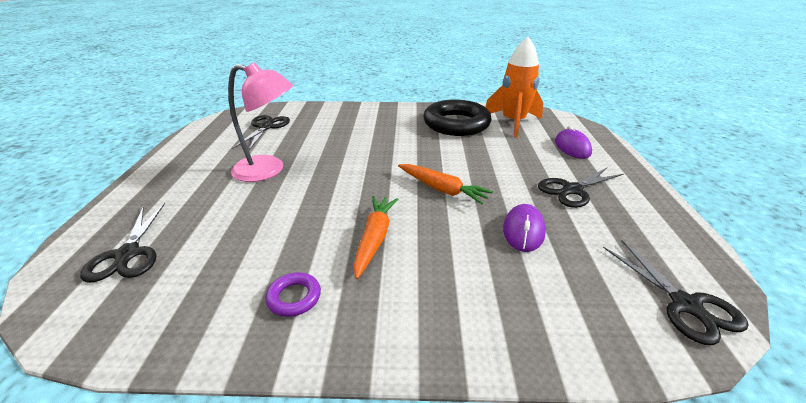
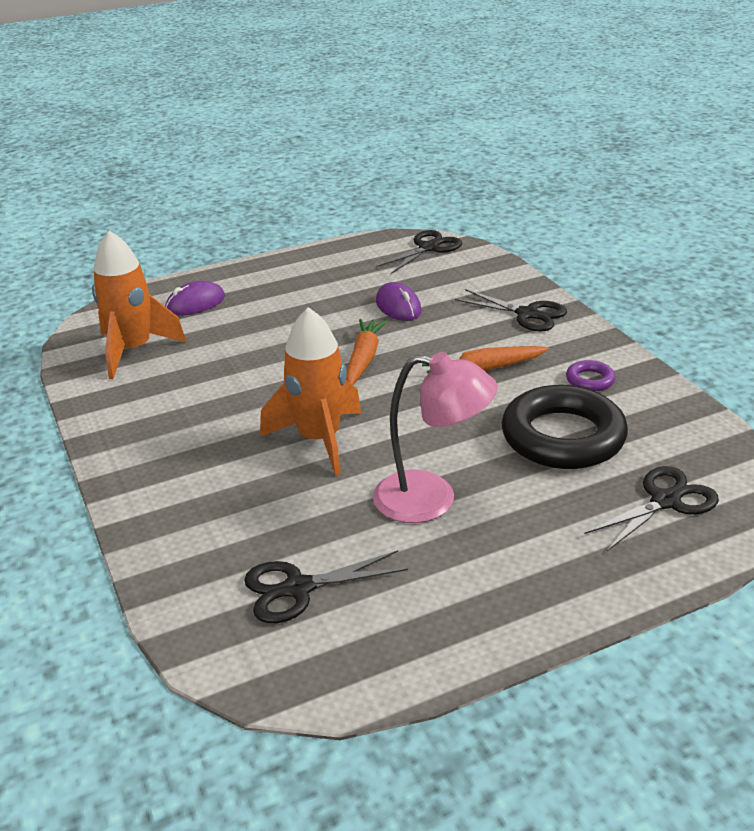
camera: 115 degrees left, 0 degrees up
(268, 170) = (432, 499): pink lamp -> pink lamp turned 120 degrees clockwise
(363, 153) = (319, 440): none -> orange rocket
(456, 124) = (163, 393): black ring -> black ring (563, 437)
(523, 231) = (398, 306): purple mouse -> purple mouse turned 75 degrees clockwise
(572, 190) = (303, 294): black scissors -> black scissors (527, 314)

